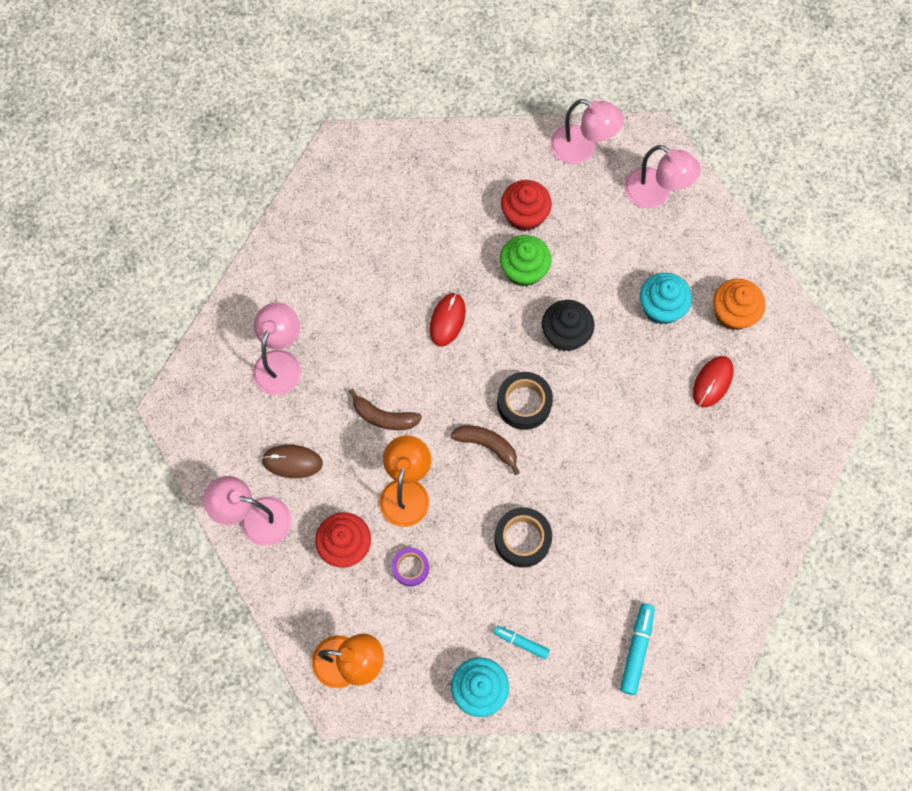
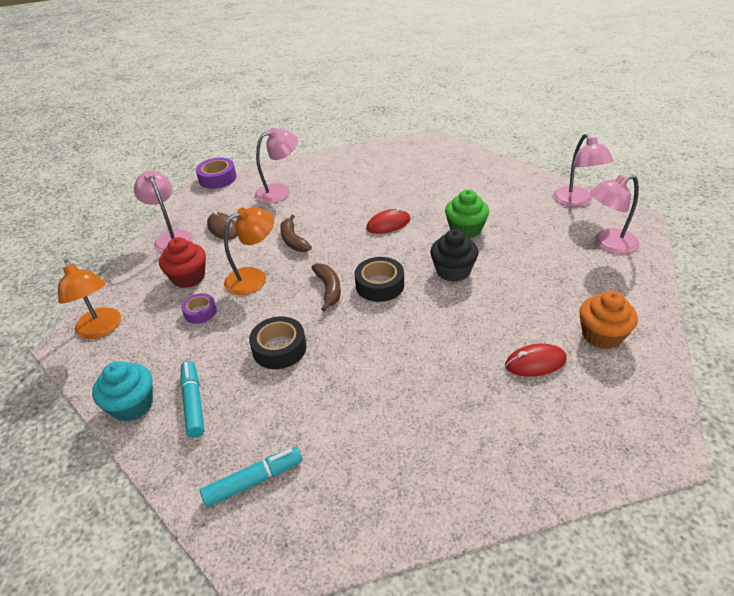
camera: 50 degrees right, 30 degrees down
(180, 399) = (217, 178): none -> purple tape
(521, 642) = (193, 403): turquoise marker -> turquoise marker, size x1.54
(524, 215) = (498, 209): red cupcake -> none
(655, 194) = (608, 244): pink lamp -> pink lamp turned 75 degrees clockwise
(661, 307) = (542, 298): turquoise cupcake -> none

